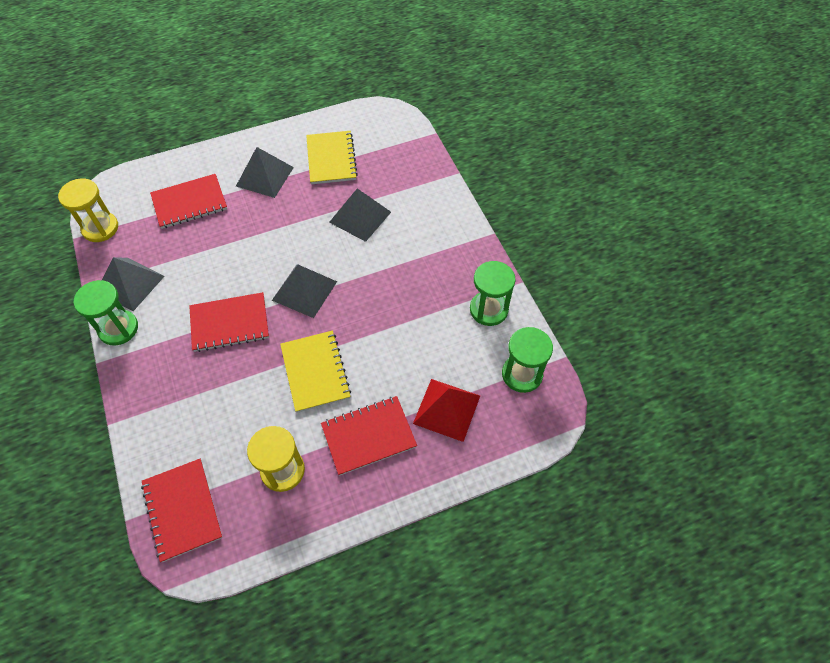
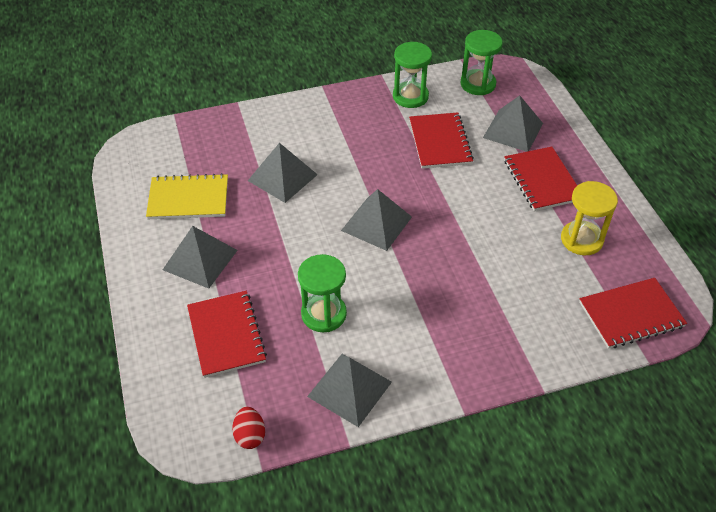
camera: 85 degrees left, 10 degrees down
(100, 228) = (250, 435): yellow hourglass -> red egg
(118, 328) = (416, 394): green hourglass -> green hourglass (323, 314)
(229, 323) = (415, 286): red notebook -> red notebook (440, 142)
(315, 372) = (476, 215): yellow notebook -> none
(447, 409) = (513, 130): red pyramid -> grey pyramid

